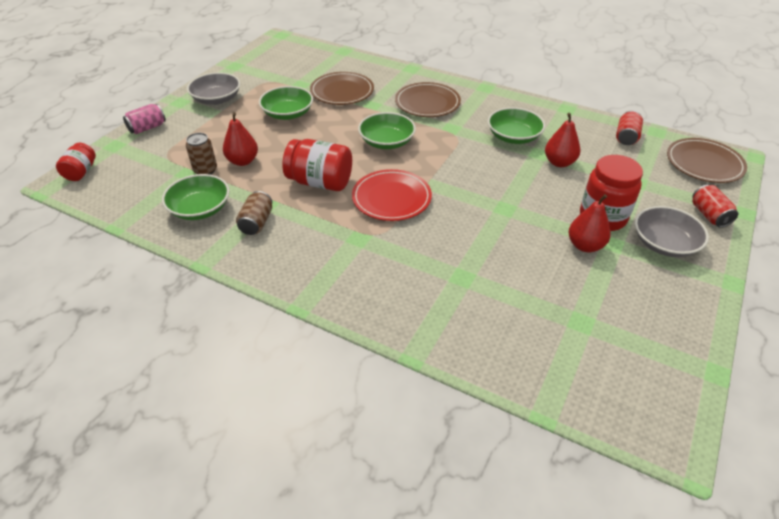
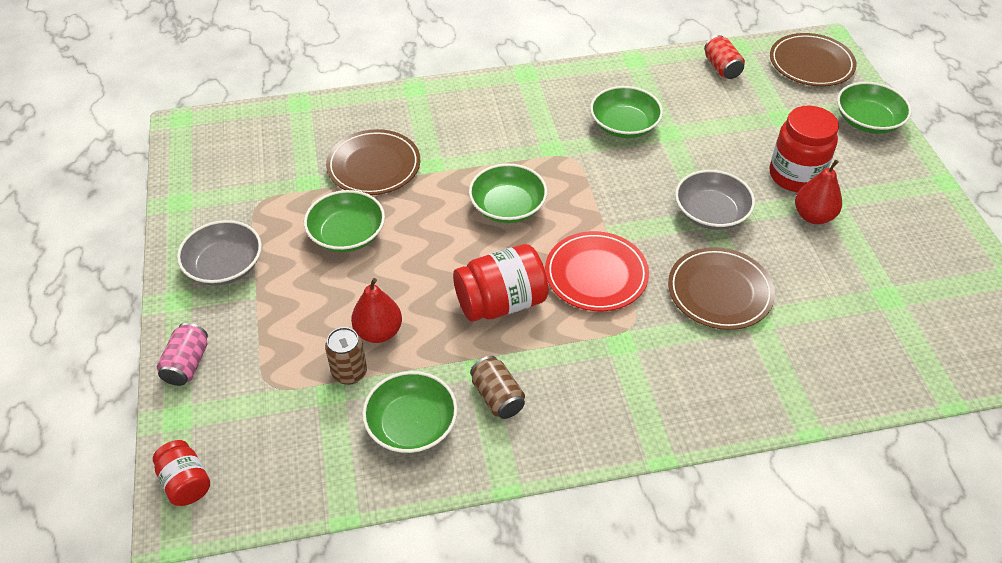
camera: 40 degrees left, 5 degrees up
(427, 103) = (490, 129): brown plate -> brown plate (719, 292)
(559, 162) = (697, 133): red pear -> none
(664, 243) = (866, 173): grey bowl -> grey bowl (711, 213)
(709, 215) = (867, 121): red can -> green bowl

